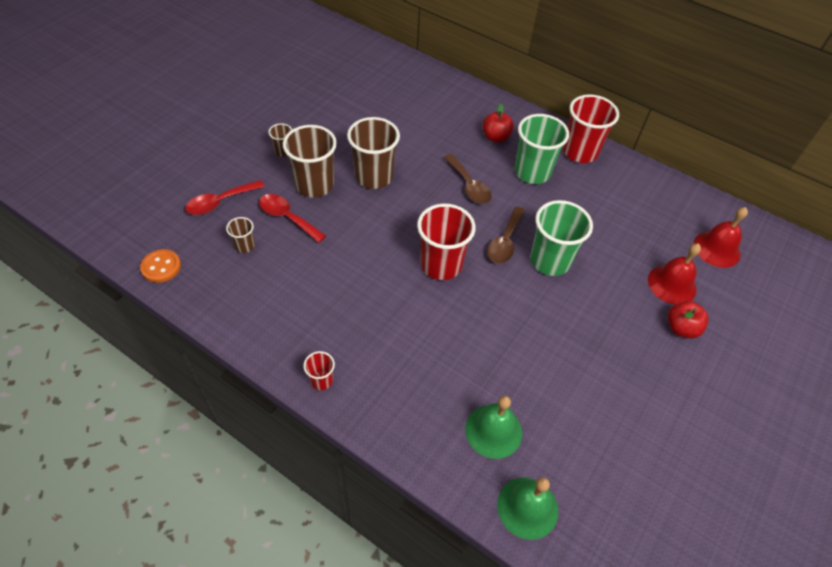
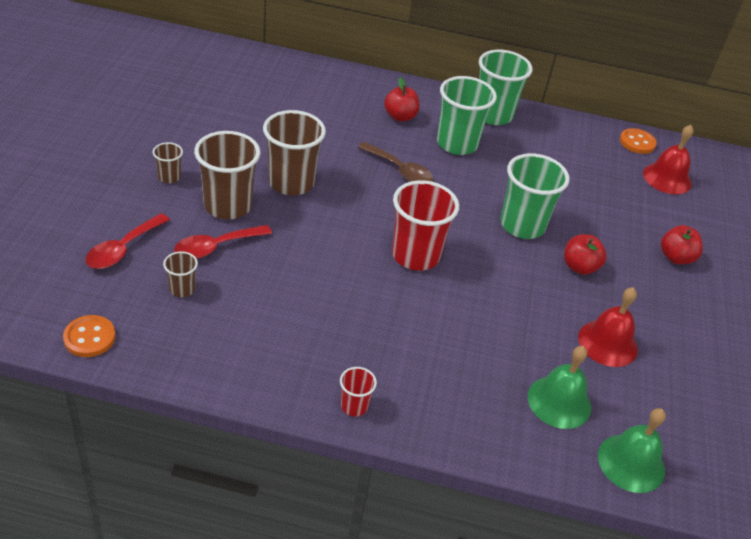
camera: 25 degrees left, 10 degrees down
(287, 217) = (215, 247): red spoon -> red spoon turned 45 degrees counterclockwise
(505, 242) = (468, 218): brown spoon -> none
(580, 152) = (493, 115): red cup -> green cup
(581, 313) = (579, 267): none -> red apple
(672, 284) = (646, 220): red bell -> red bell (607, 343)
(706, 207) = (637, 142): none -> orange button

